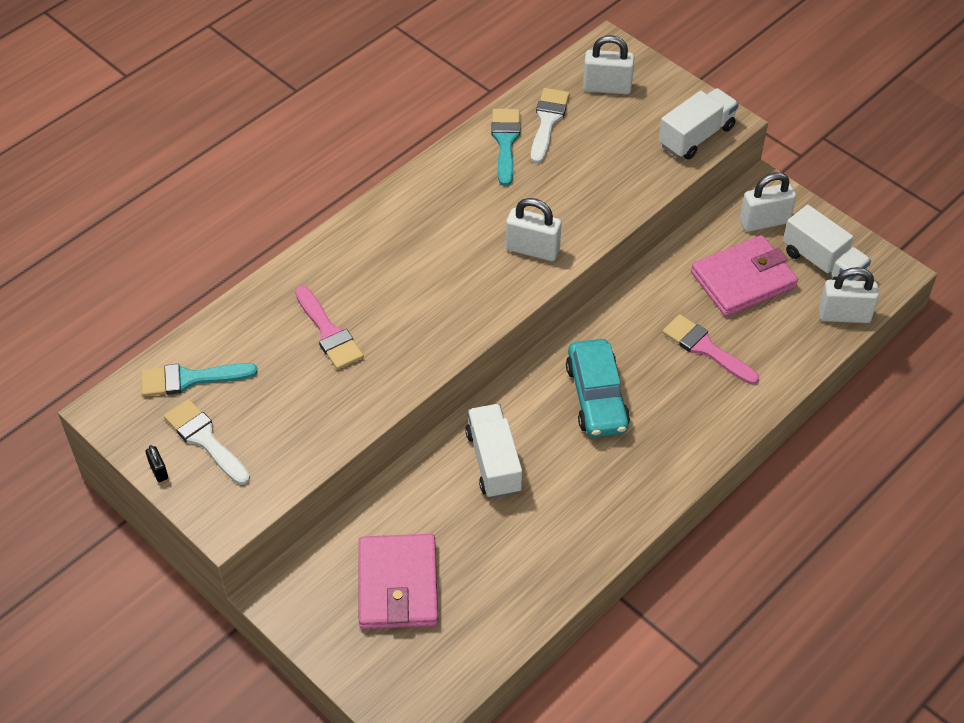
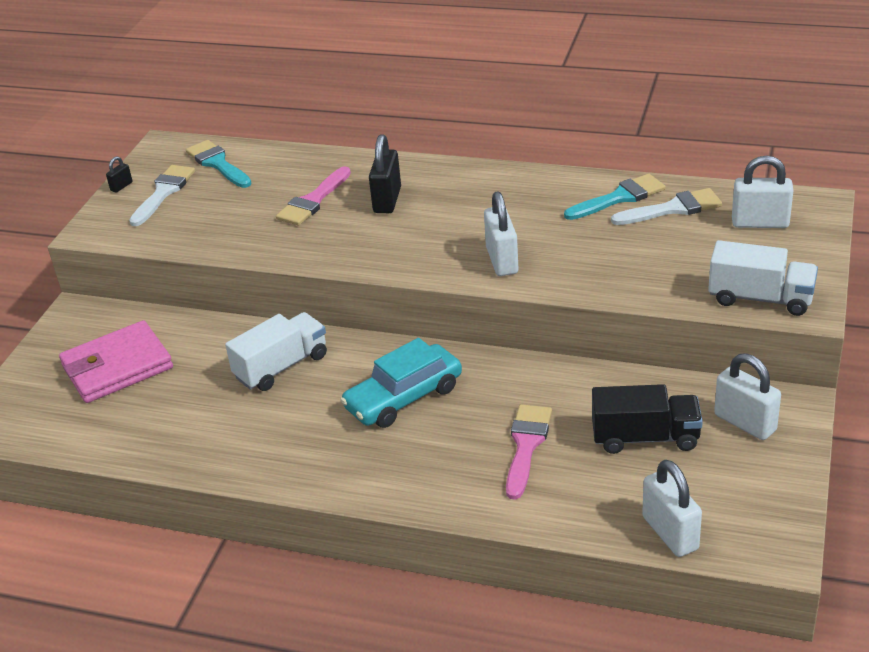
camera: 65 degrees right, 15 degrees down
(376, 282) = (387, 200): none -> black padlock
(607, 87) = (760, 223): white padlock -> white padlock turned 60 degrees counterclockwise
(743, 280) = (645, 438): pink wallet -> black truck
(822, 263) = (730, 488): white truck -> none

